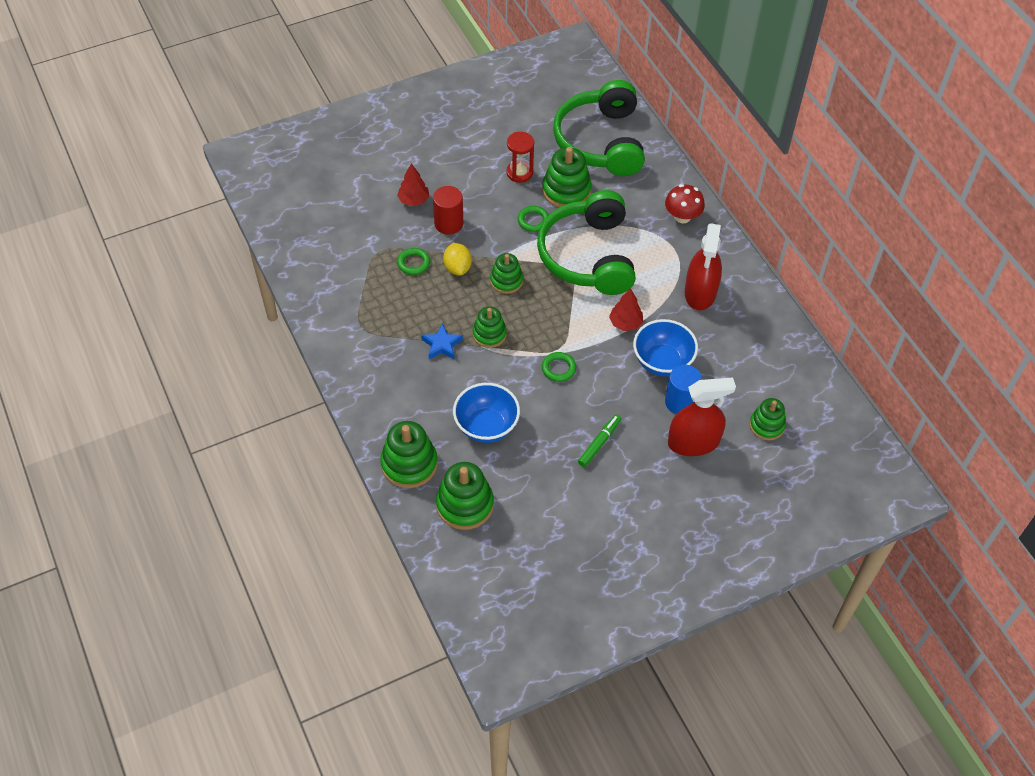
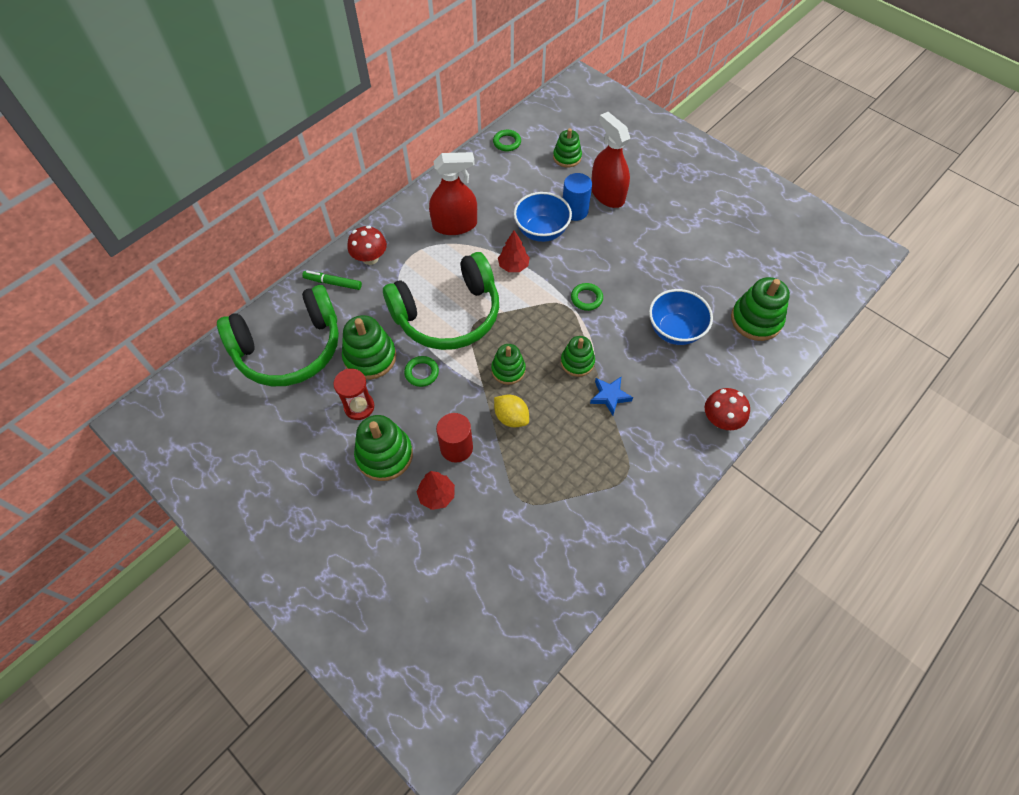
camera: 110 degrees left, 5 degrees up
(374, 420) = (721, 420): none -> red mushroom
(409, 464) = (746, 374): green stacking toy -> green stacking toy (384, 455)
(413, 263) = (523, 460): green ring -> green ring (507, 142)
(457, 268) = (511, 417): yellow lemon -> yellow lemon turned 75 degrees clockwise
(599, 443) = (643, 250): green marker -> green marker (333, 283)

